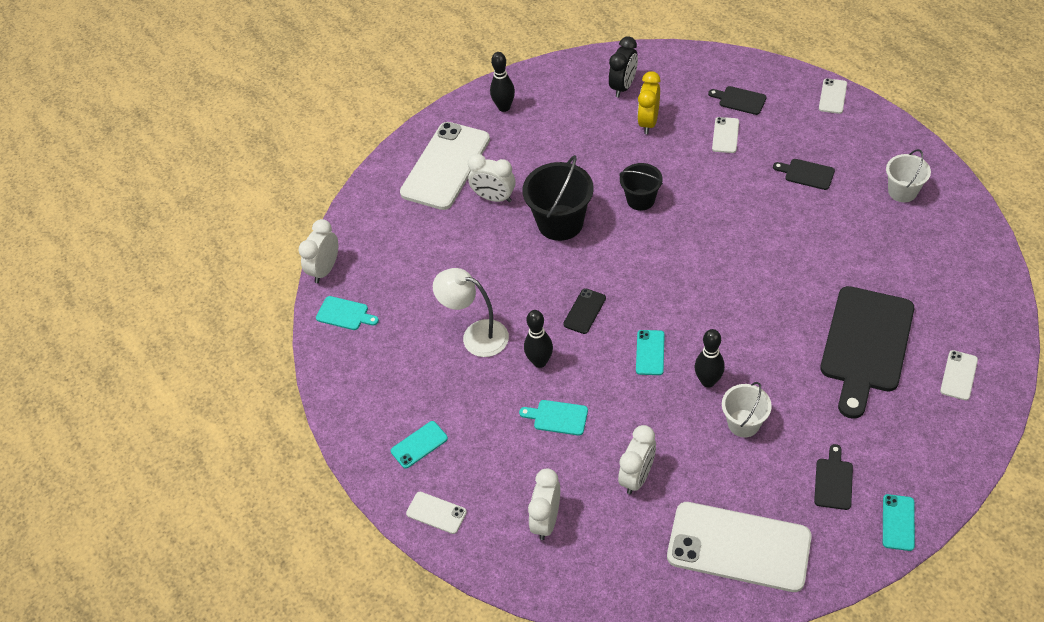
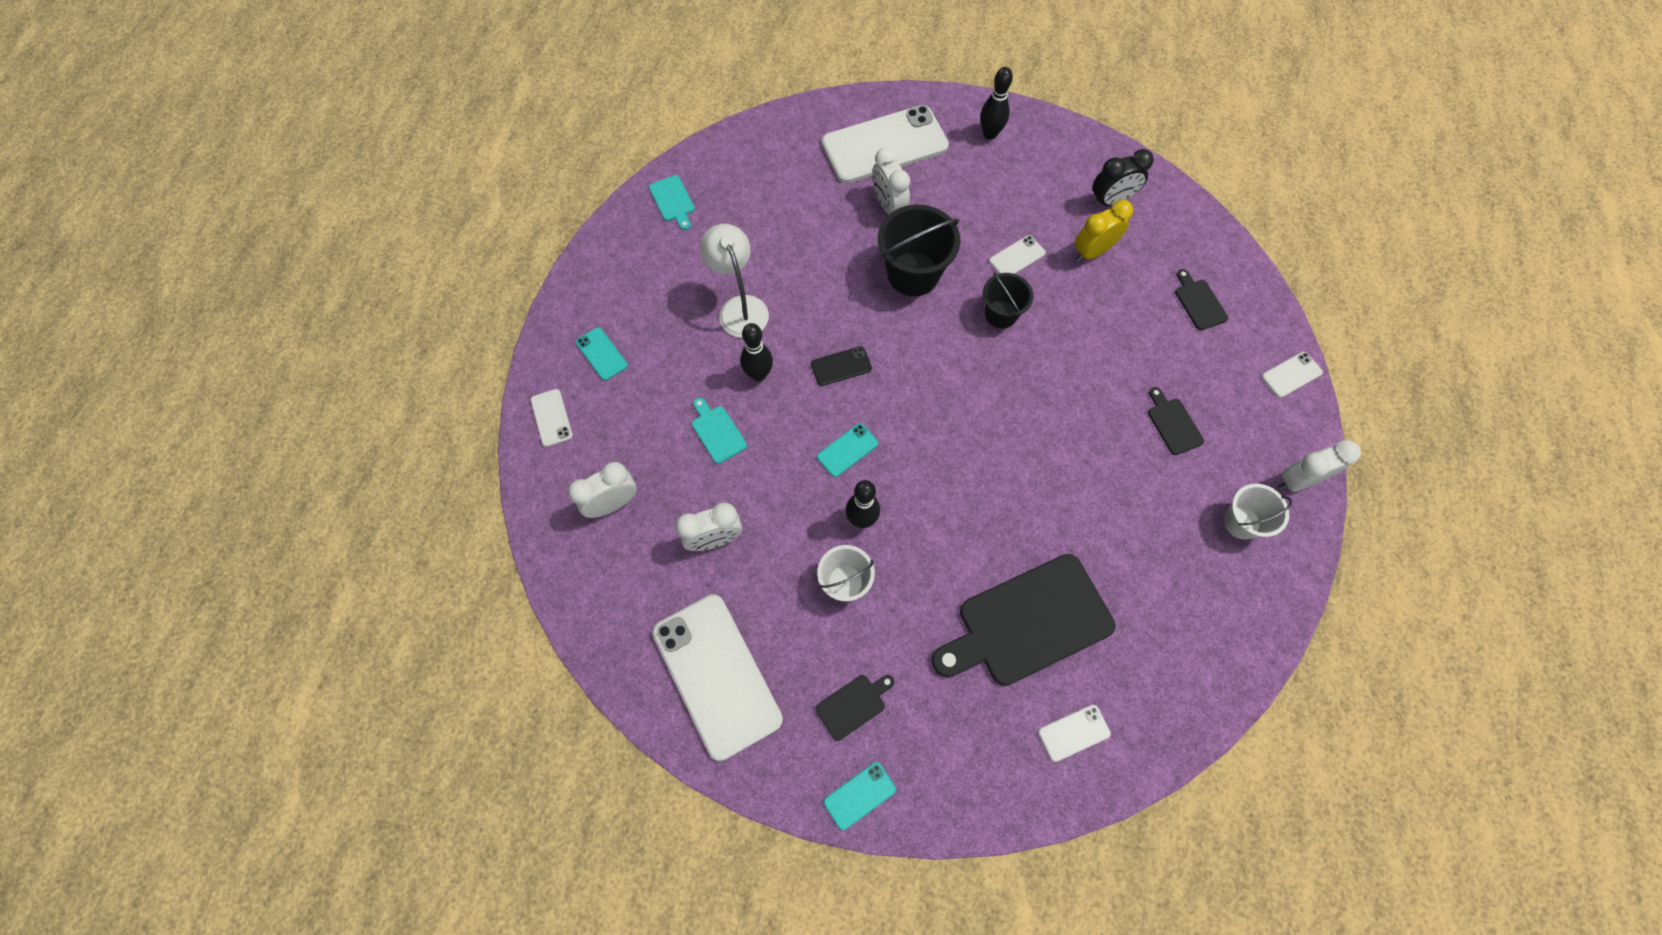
camera: 40 degrees right, 15 degrees up
(325, 269) = (701, 152): white clock -> white clock (1298, 480)
(419, 445) = (601, 354): turquoise phone -> turquoise phone turned 45 degrees clockwise
(725, 135) = (1145, 323): white phone -> white phone (1017, 257)

